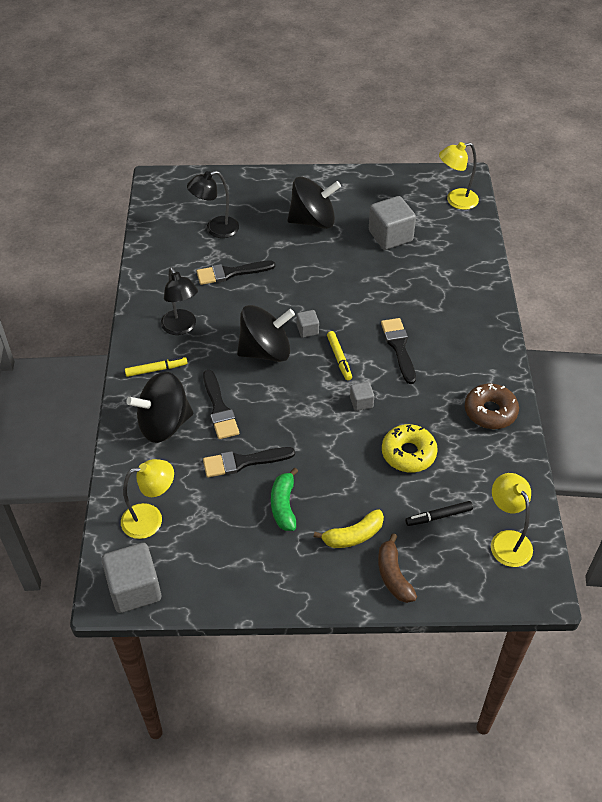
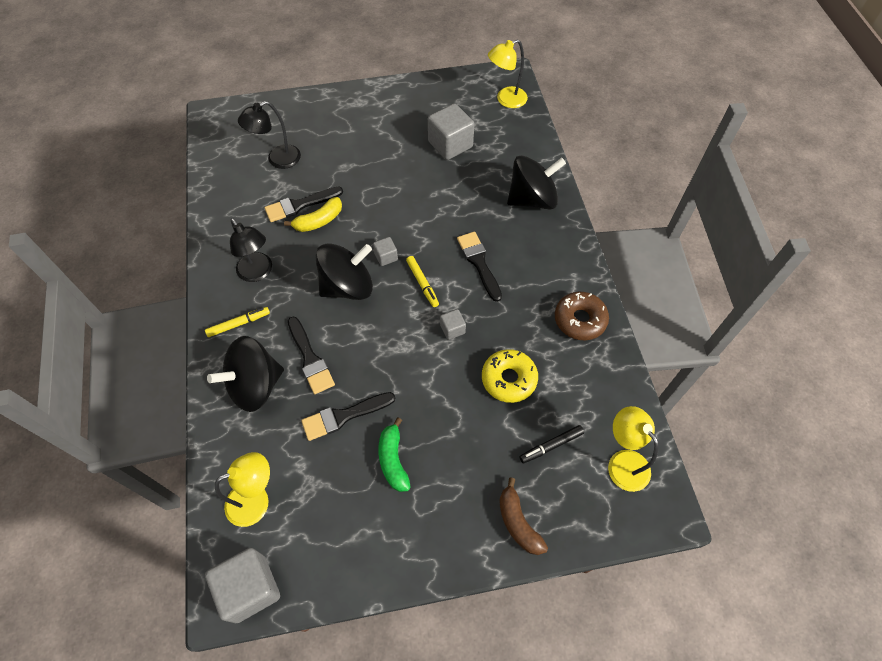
camera: 10 degrees left, 10 degrees up
(313, 221) = (372, 138): black spinning top -> black spinning top (532, 199)
(353, 535) = (470, 483): yellow banana -> yellow banana (319, 221)

